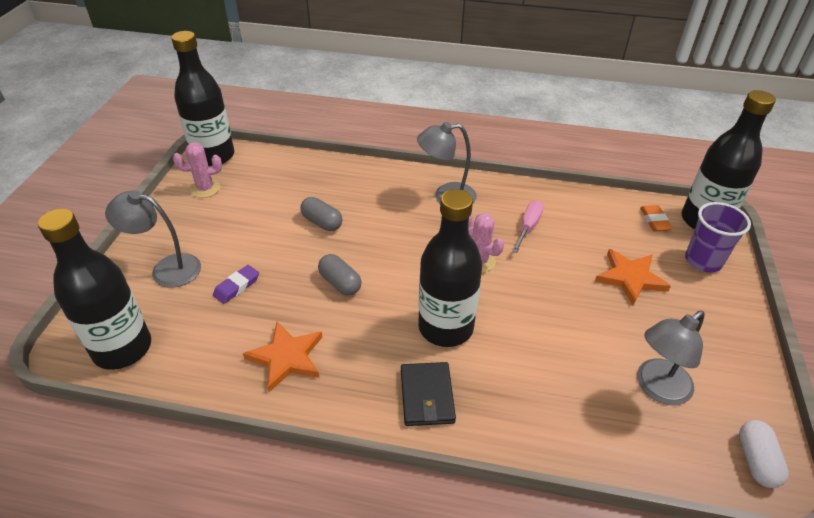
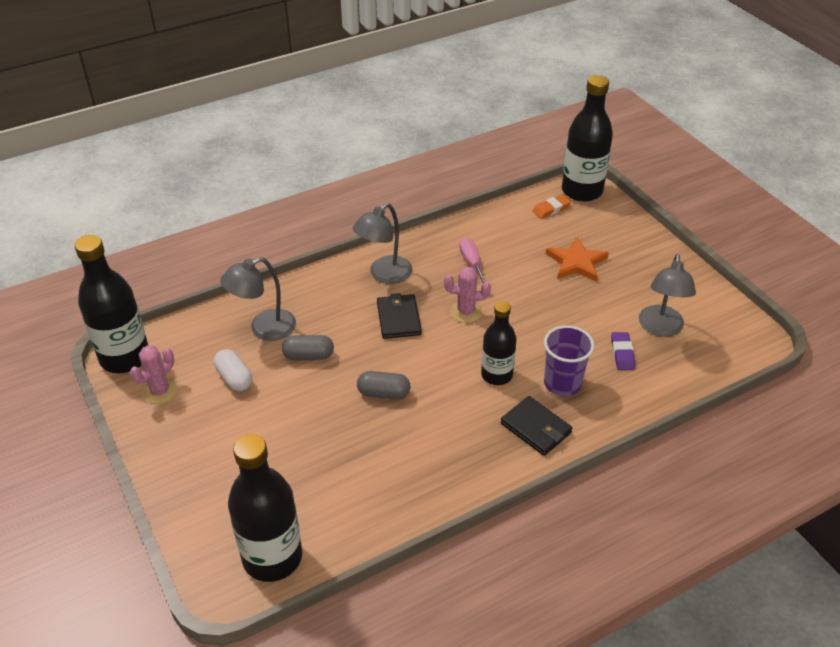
camera: 40 degrees left, 0 degrees up
(166, 269) = (222, 477): grey lamp -> grey lamp (264, 328)
(236, 286) = (304, 450): purple eraser -> purple eraser (622, 353)
(286, 357) = (411, 472): orange star -> none
(418, 234) = (398, 319): none -> black wallet
(445, 327) = (496, 375): black bottle -> black bottle, size x0.62
(655, 221) = (551, 209): orange eraser -> orange eraser turned 75 degrees counterclockwise
(703, 261) = (608, 222): purple cup -> purple cup (562, 384)
(756, 461) = (746, 336): white capsule -> white capsule (234, 378)

